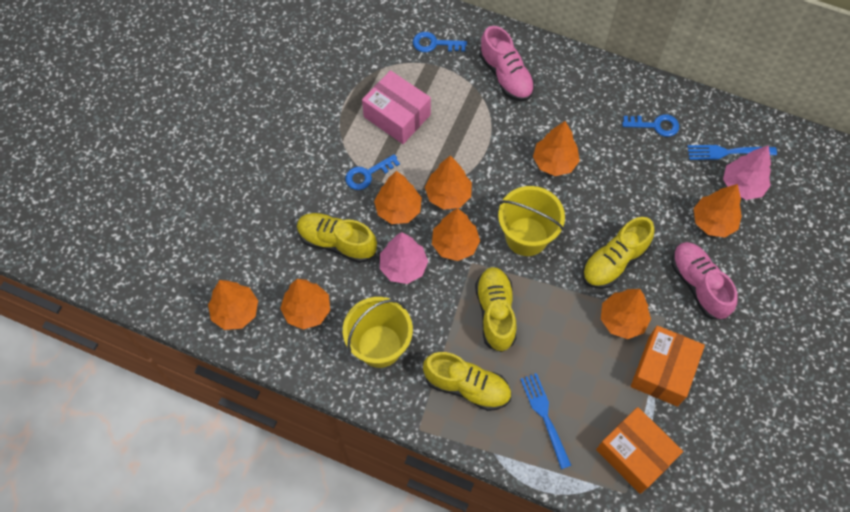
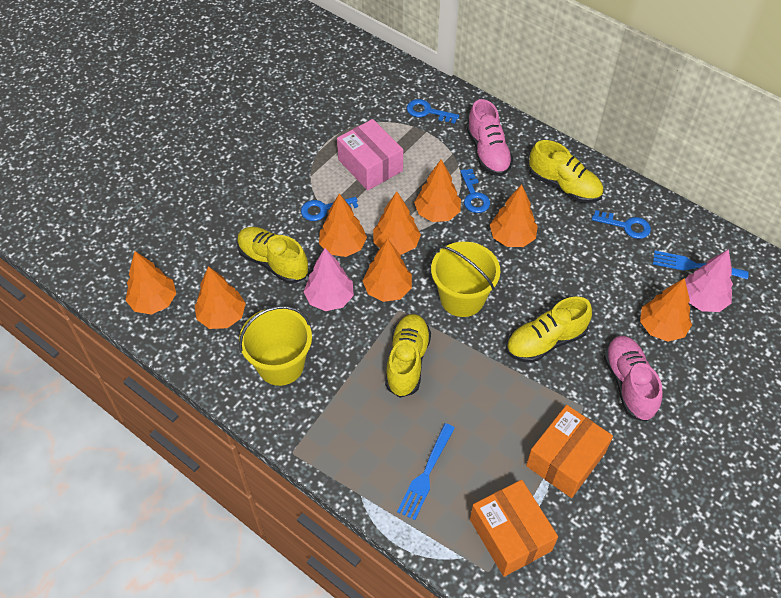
camera: 15 degrees right, 10 degrees down
(467, 386) = (355, 424): yellow shoe -> yellow shoe (564, 186)
(506, 126) = (474, 196): none -> blue key
(545, 417) = (426, 473): blue fork -> blue fork turned 150 degrees counterclockwise
(622, 320) = (537, 399): orange tree -> orange tree (437, 213)

